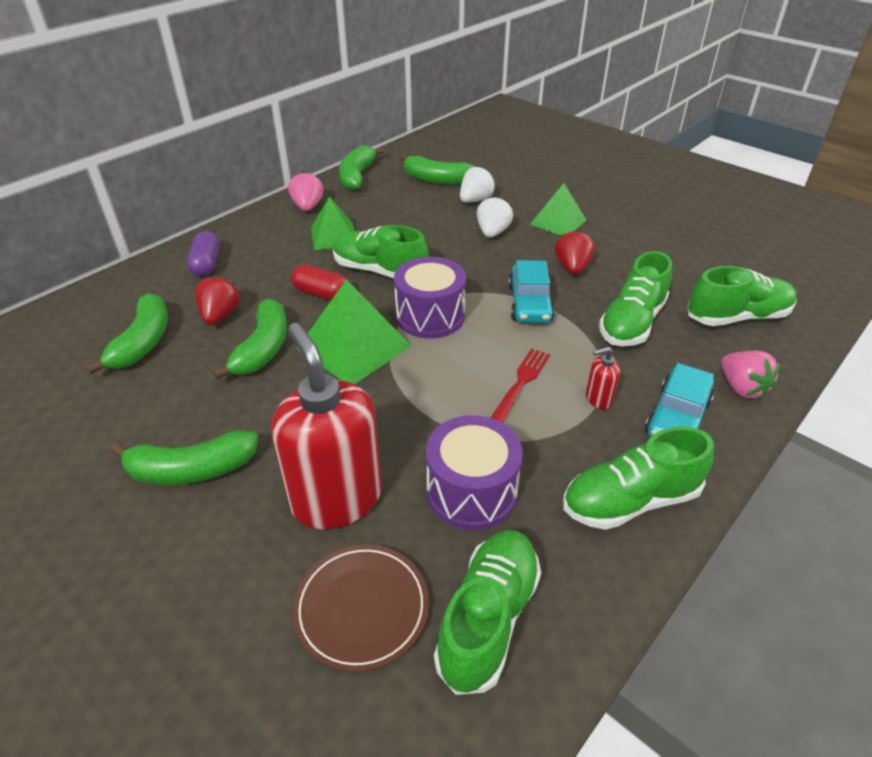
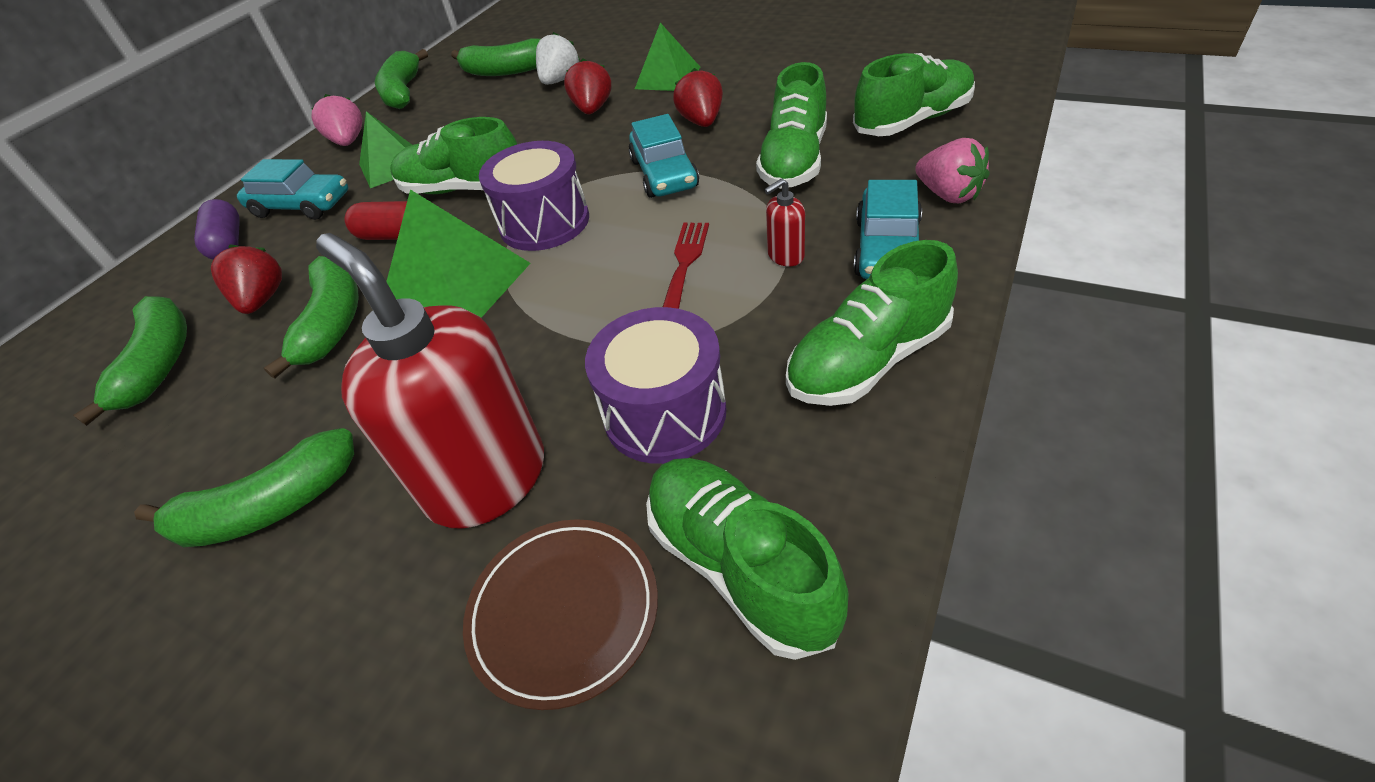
camera: 10 degrees left, 5 degrees up
(263, 249) = (301, 206): none -> turquoise car
(488, 618) = (740, 566): green shoe -> green shoe turned 45 degrees counterclockwise
(492, 232) = (592, 109): white strawberry -> red strawberry

